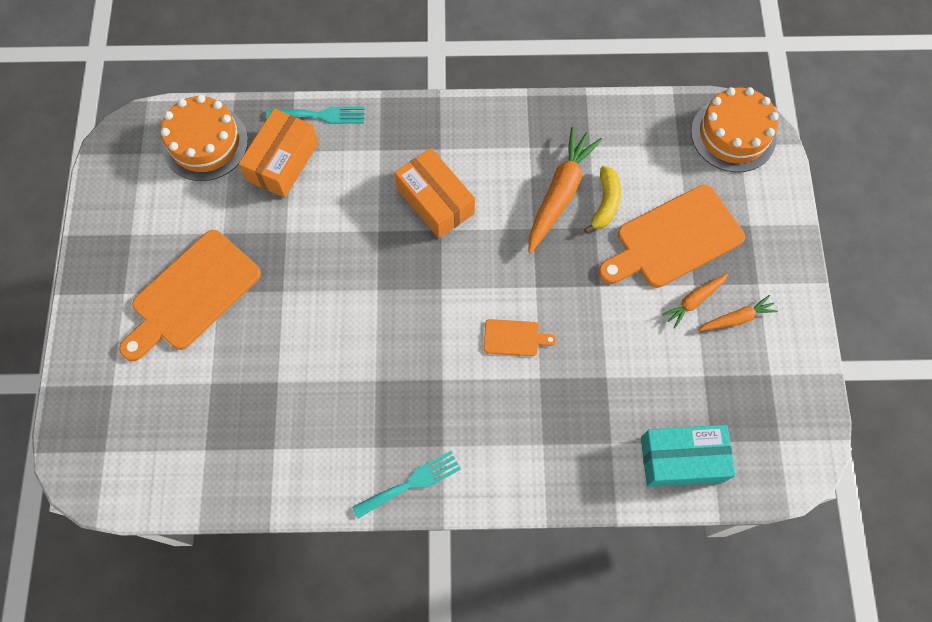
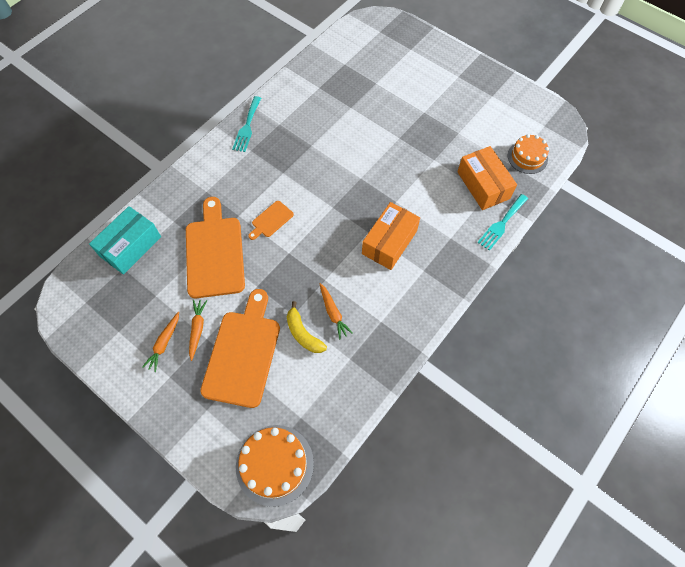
camera: 130 degrees right, 5 degrees down
(192, 294) = (432, 101): orange cutting board -> orange cutting board (214, 253)
(205, 143) = (527, 157): orange cake -> orange cake, size x0.66
(435, 201) = (389, 242): orange box -> orange box turned 60 degrees counterclockwise
(560, 193) = (333, 313): orange carrot -> orange carrot, size x0.54

